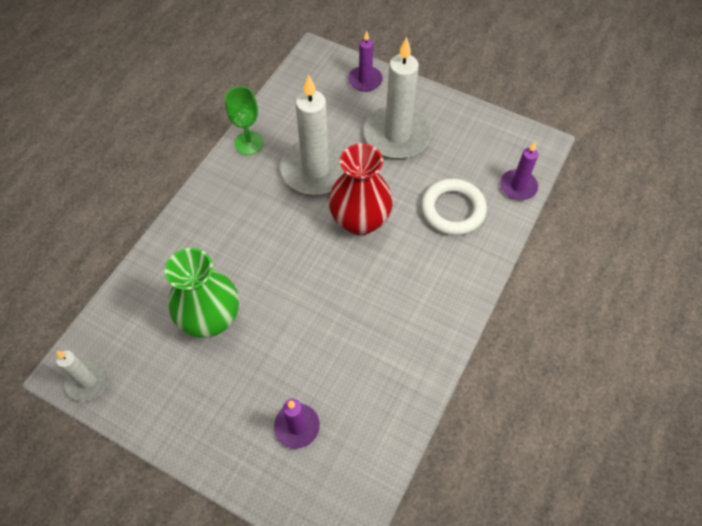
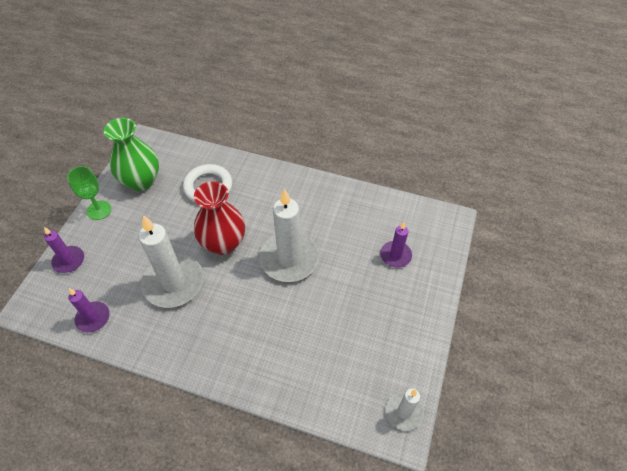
camera: 100 degrees left, 5 degrees down
(211, 318) = (328, 331): green vase -> green vase (141, 181)
(249, 143) = (143, 344): green goblet -> green goblet (99, 210)
(397, 135) = (135, 229): white candle -> white candle (289, 259)
(518, 186) = (184, 152): purple candle -> purple candle (93, 318)

